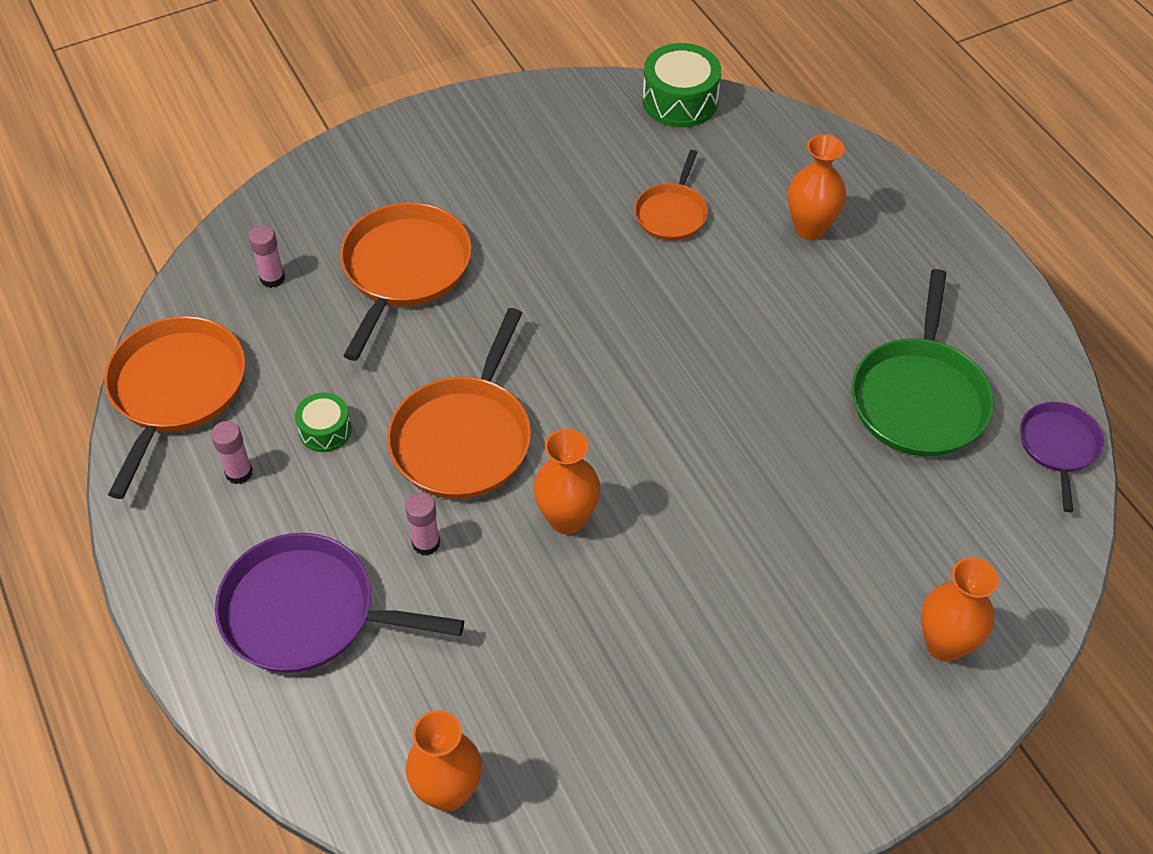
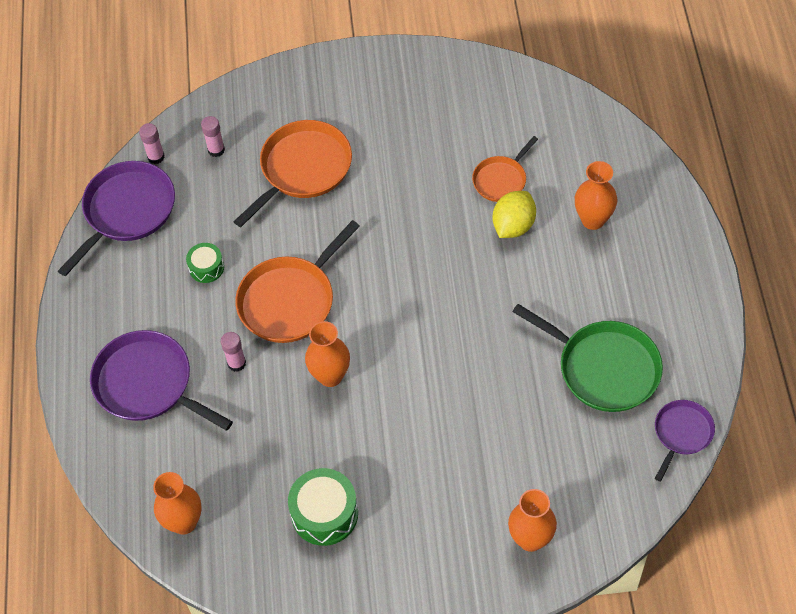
camera: 25 degrees right, 5 degrees up
(176, 390) = (127, 211): orange pan -> purple pan
(239, 473) = (143, 279): pink glue stick -> pink glue stick (156, 157)
(680, 101) = (549, 93): green drum -> green drum (324, 514)
(715, 262) = (513, 226): none -> yellow lemon
(919, 398) = (603, 368): green pan -> green pan turned 90 degrees counterclockwise

